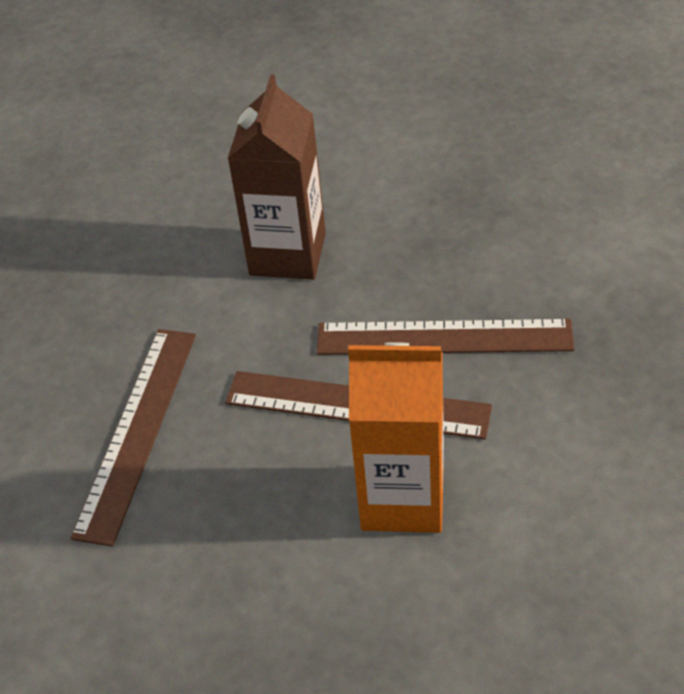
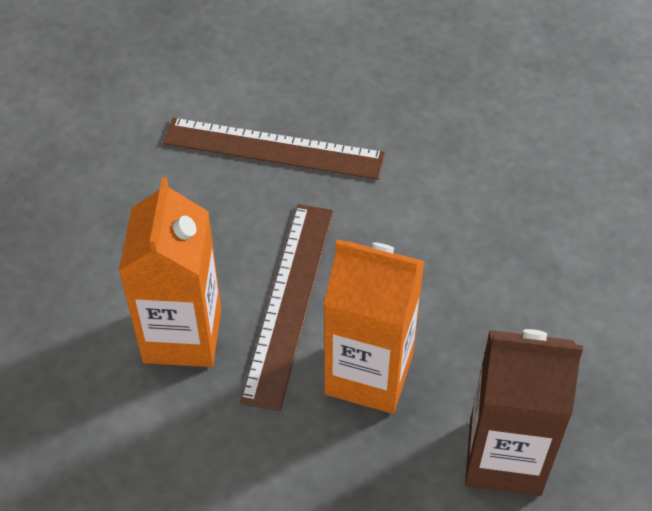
camera: 85 degrees right, 5 degrees up
(287, 254) = (483, 244): brown carton -> brown carton (505, 457)
(444, 338) = (369, 374): brown ruler -> orange carton

